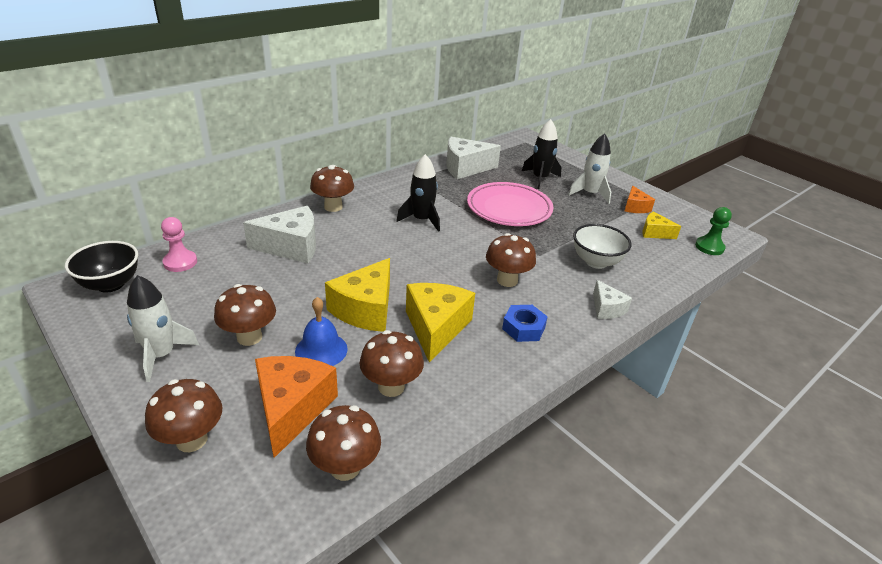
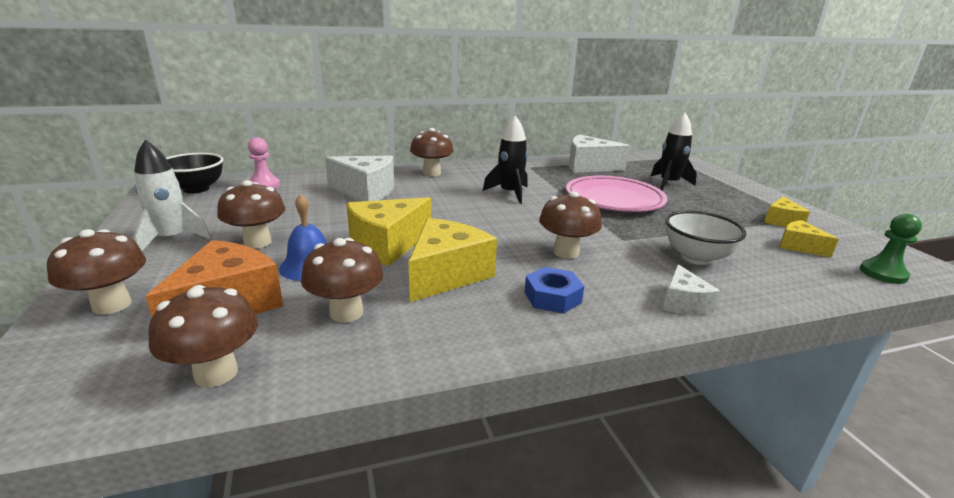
camera: 25 degrees right, 10 degrees down
(590, 194) = (725, 202): white rocket -> none
(635, 207) = (781, 221): orange cheese -> yellow cheese

